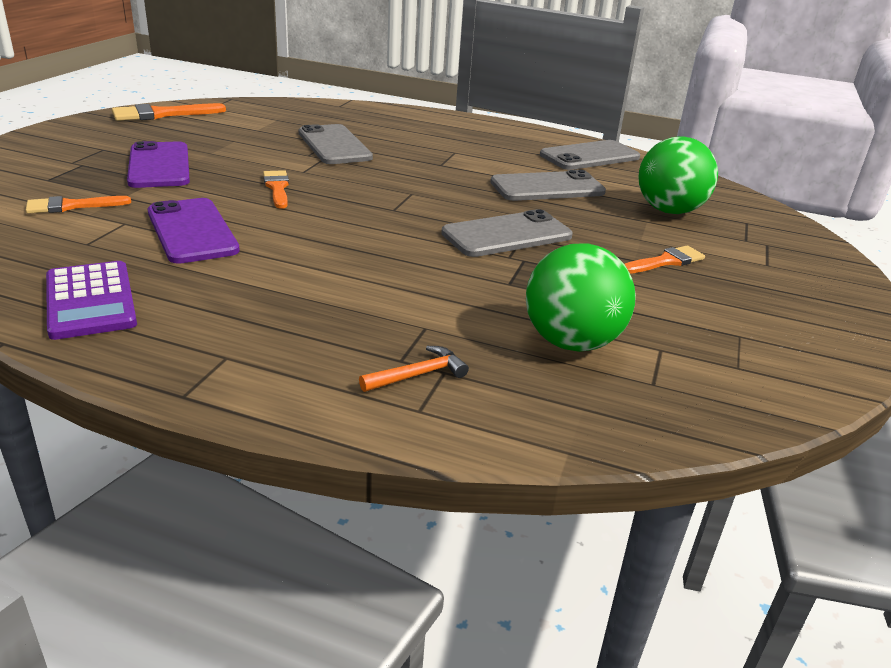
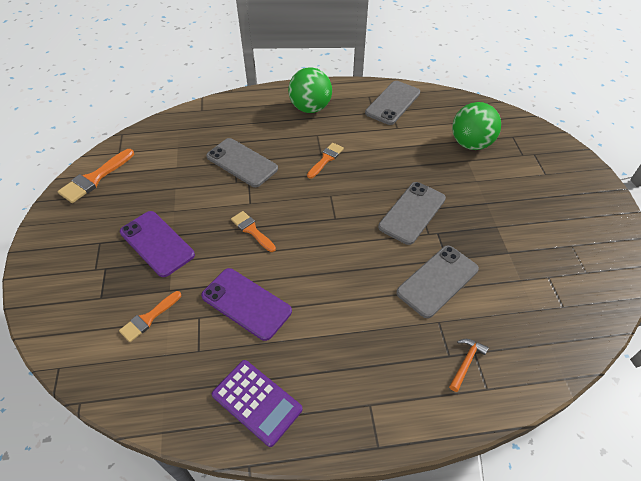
camera: 25 degrees left, 20 degrees up
(547, 187) = (396, 151): grey phone -> grey phone (437, 281)
(571, 342) = (509, 294): green ball -> green ball (310, 108)
(665, 261) = (501, 196): orange brush -> orange brush (326, 159)

